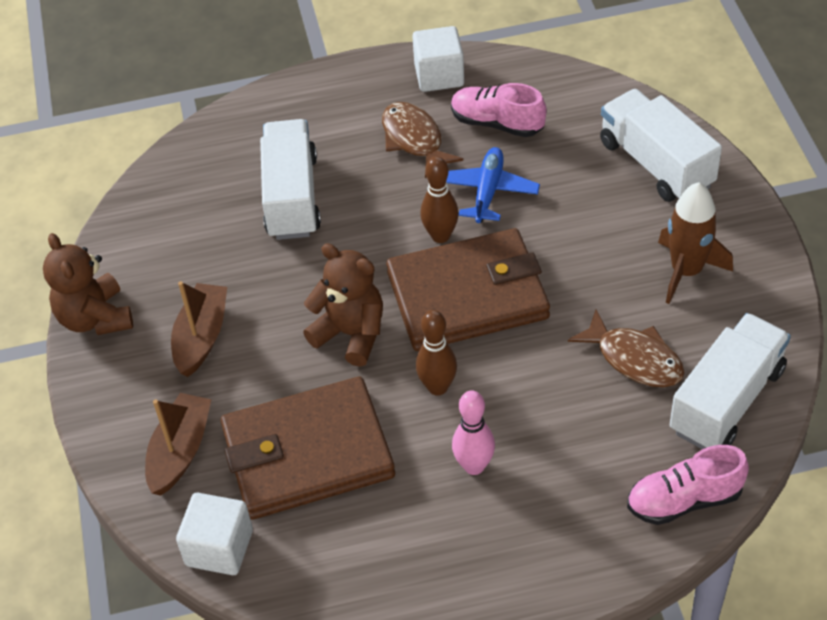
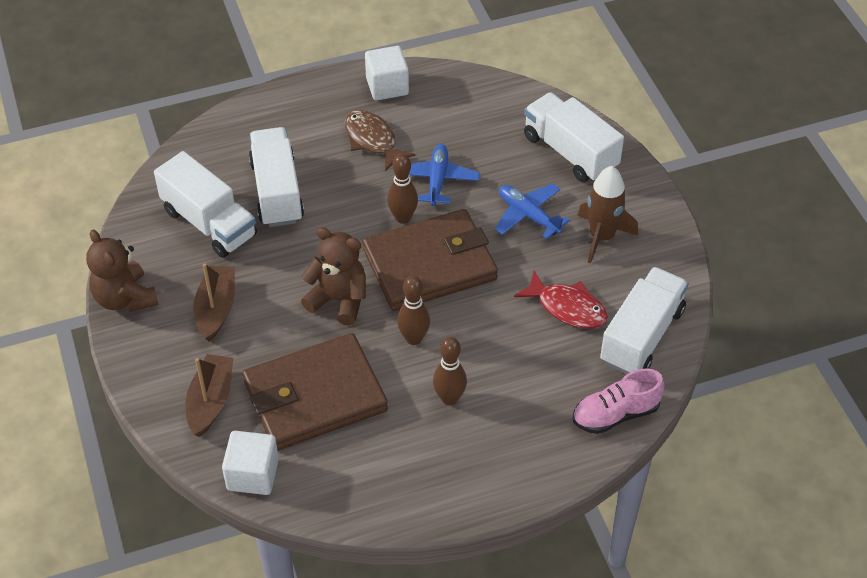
camera: 10 degrees left, 0 degrees up
(206, 232) = (209, 223): none -> white truck
(474, 466) = (449, 398): pink bowling pin -> brown bowling pin
(497, 123) = (439, 124): pink shoe -> none
(596, 240) = (528, 215): none -> blue plane
(634, 359) = (567, 307): brown fish -> red fish

